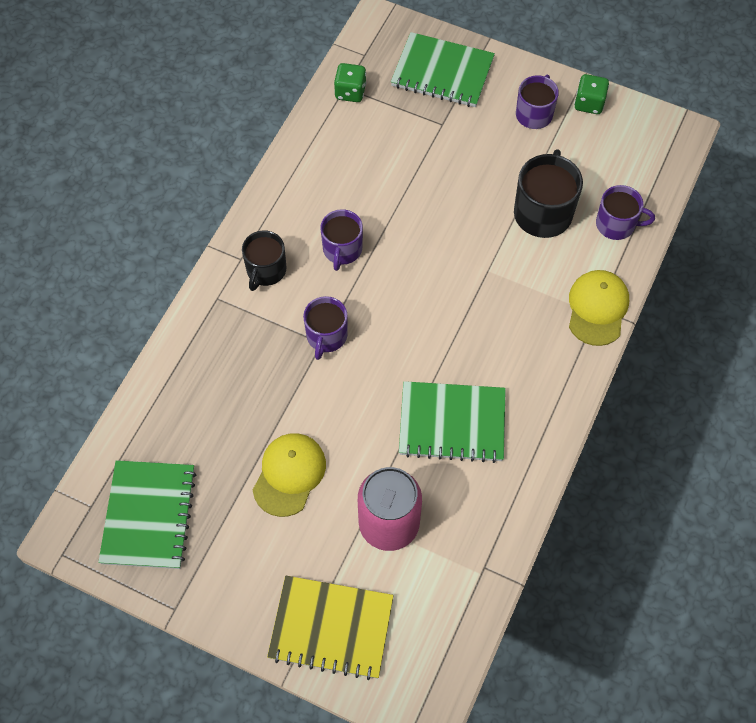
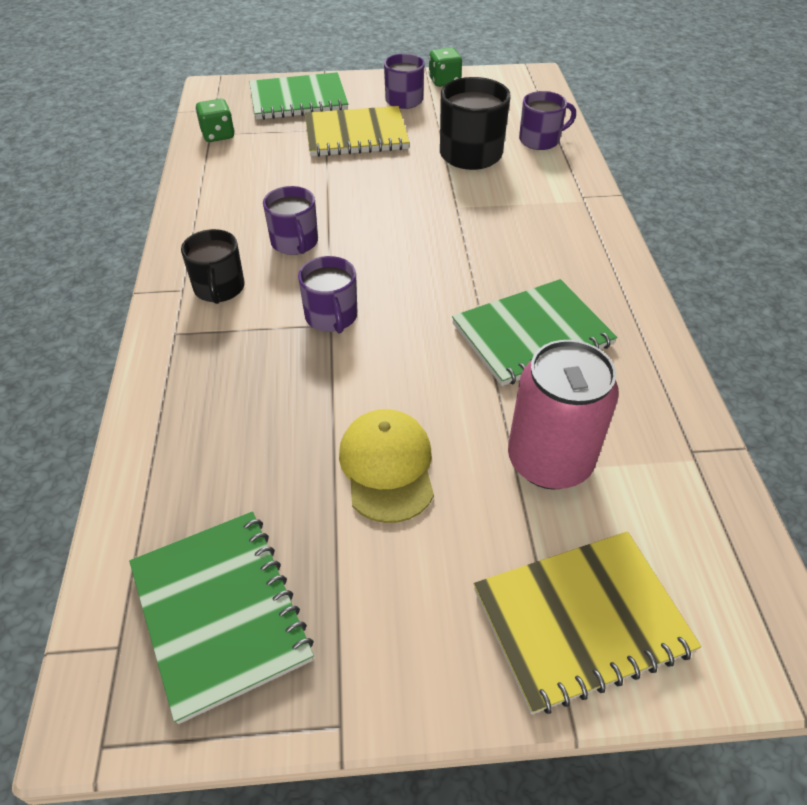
camera: 30 degrees left, 15 degrees down
(463, 144) = (356, 135): none -> yellow notebook
(597, 308) = (581, 196): yellow cap -> none

